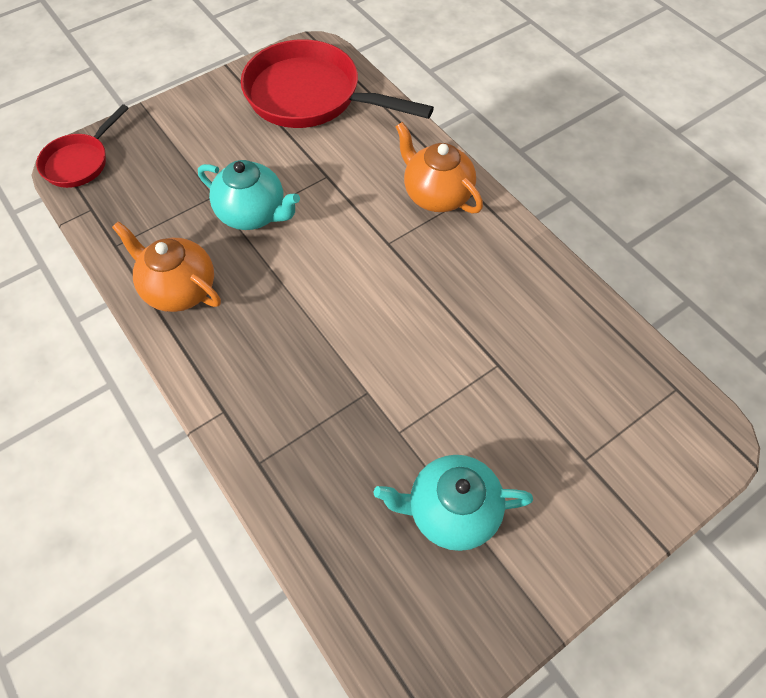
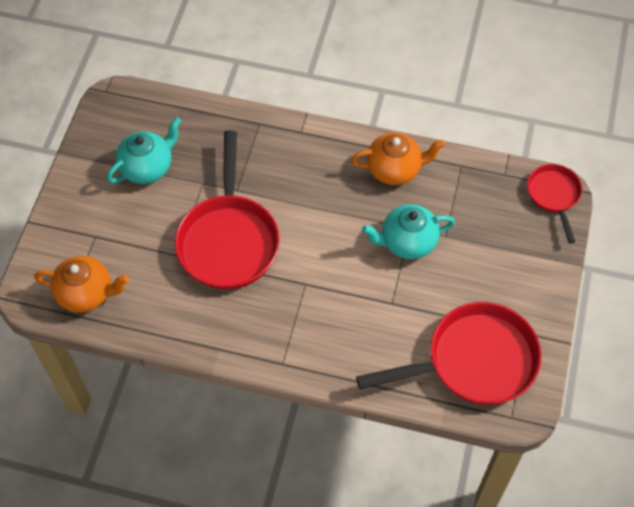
camera: 140 degrees right, 0 degrees up
(427, 340) = (228, 240): none -> red pan
(436, 195) = (306, 343): orange teapot -> orange teapot (86, 293)

